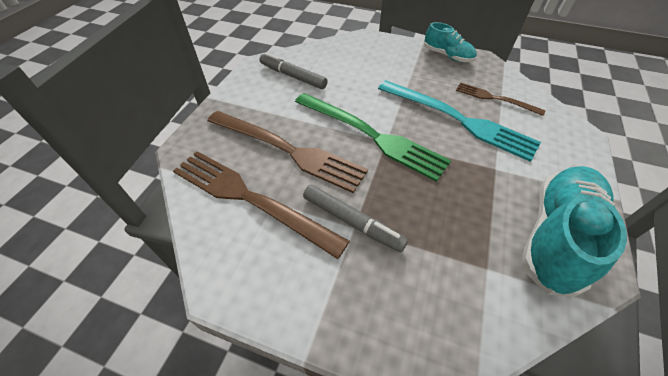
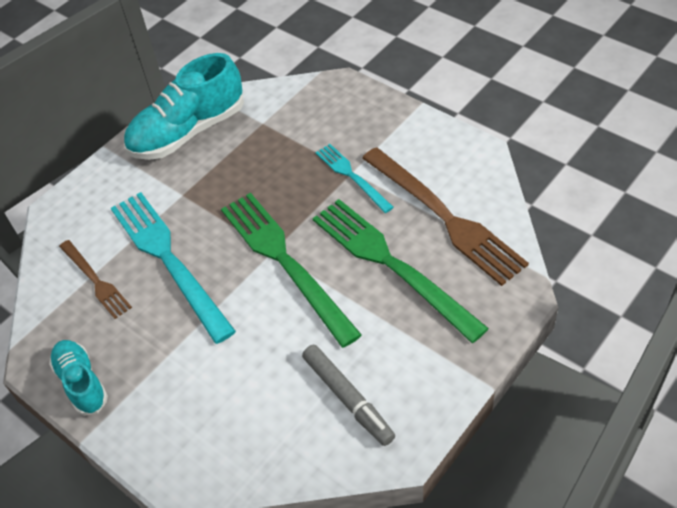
camera: 155 degrees left, 0 degrees up
(288, 150) = (391, 264): brown fork -> green fork
(352, 221) = (352, 176): grey marker -> turquoise fork

